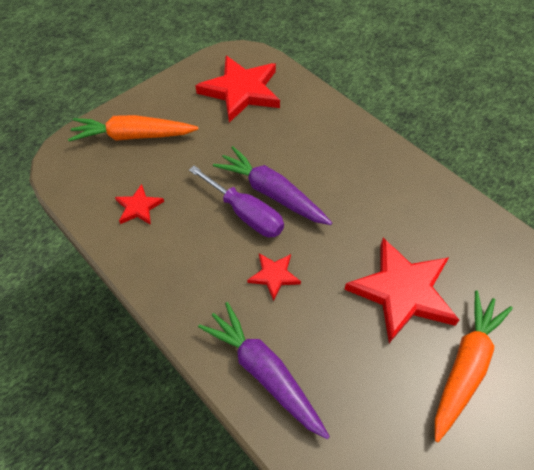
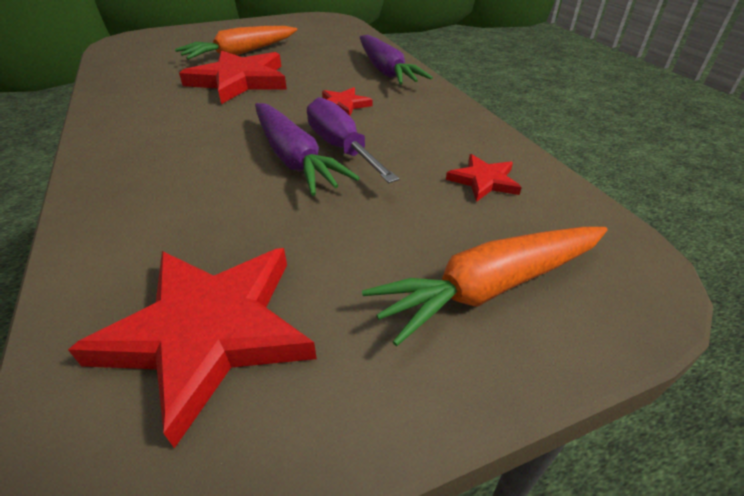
camera: 160 degrees left, 15 degrees down
(133, 136) = (490, 287): orange carrot -> orange carrot turned 135 degrees clockwise

